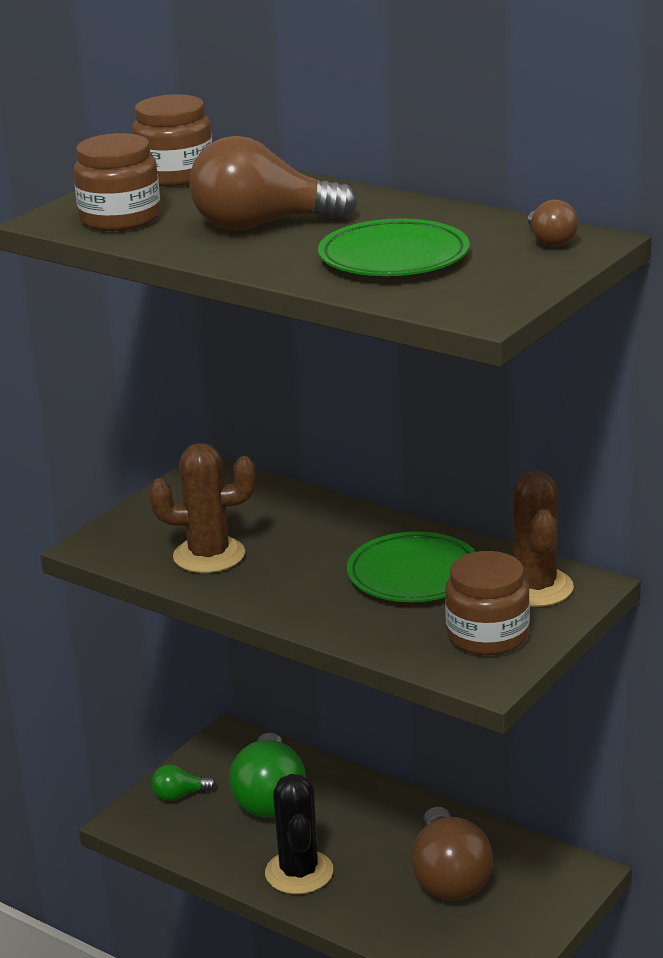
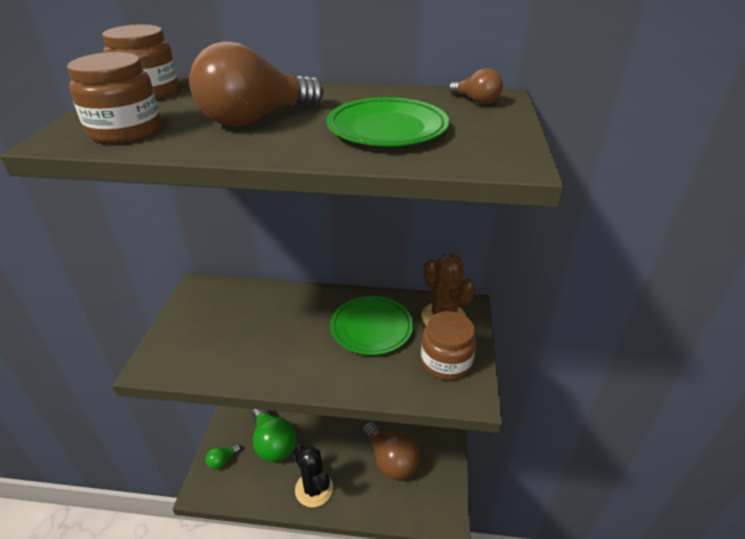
camera: 30 degrees left, 10 degrees up
(209, 555) = (236, 351): brown cactus -> none

